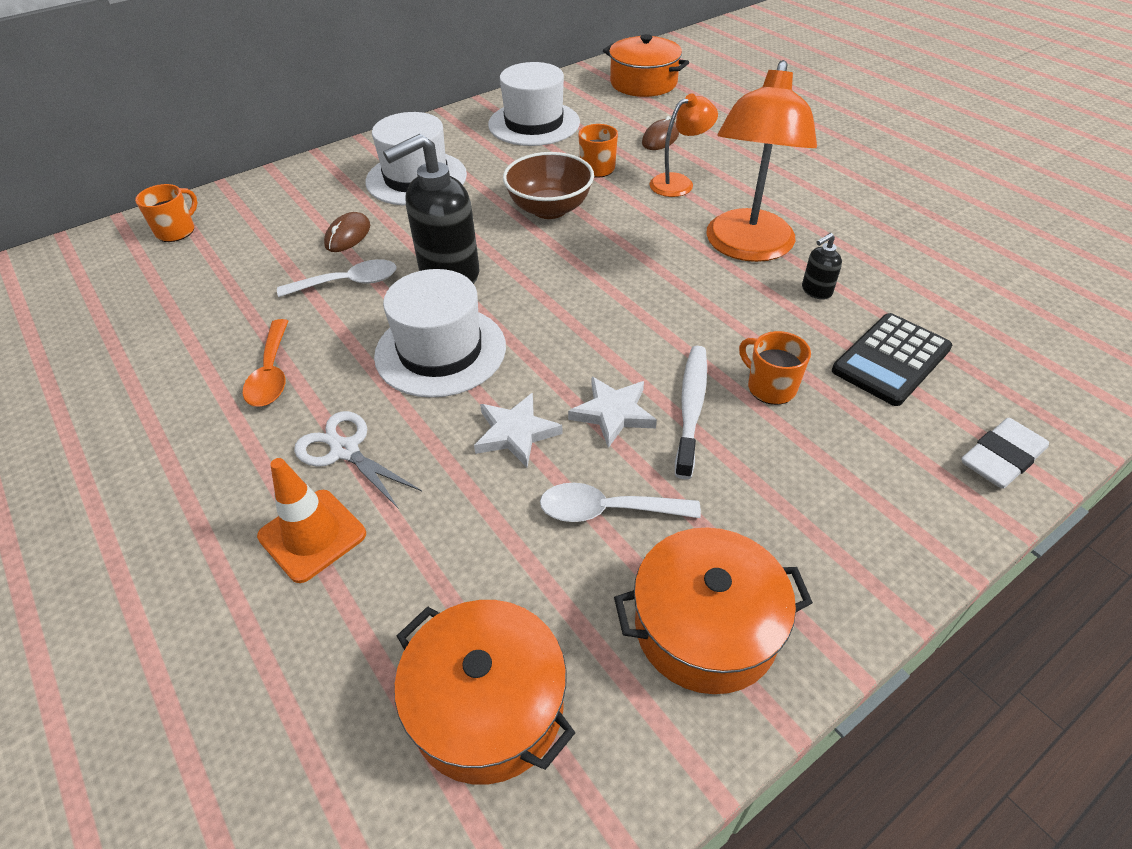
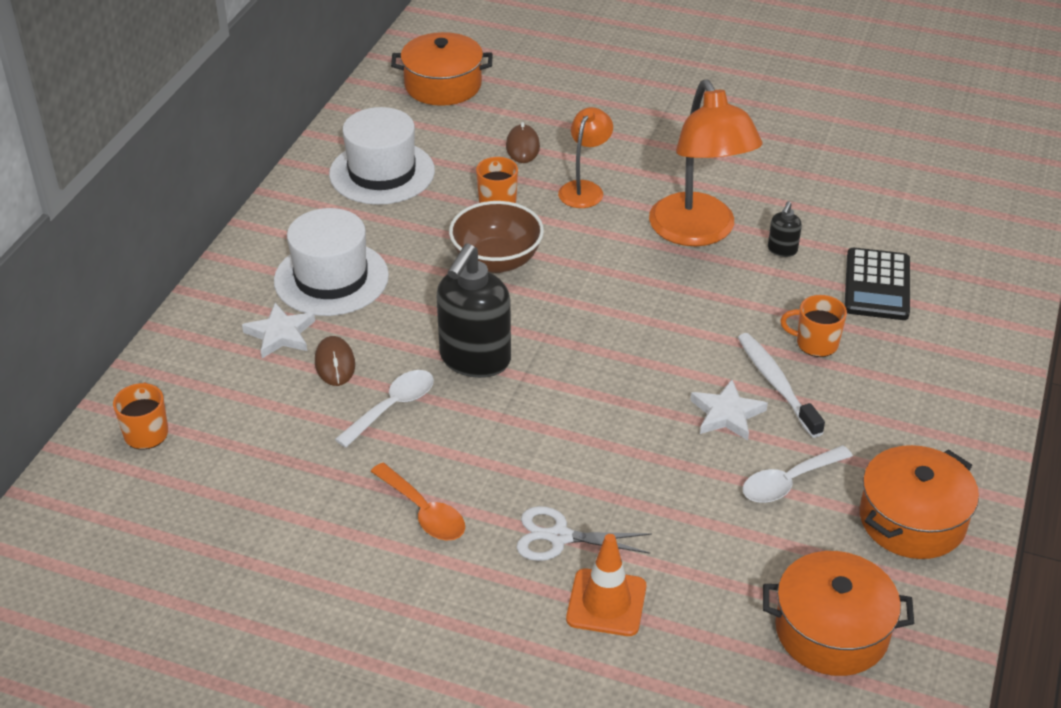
camera: 35 degrees left, 5 degrees down
(440, 351) = (545, 428): white hat -> none
(515, 433) = (672, 462): white star -> white star (280, 334)
(1001, 458) = (994, 327): white eraser -> none

